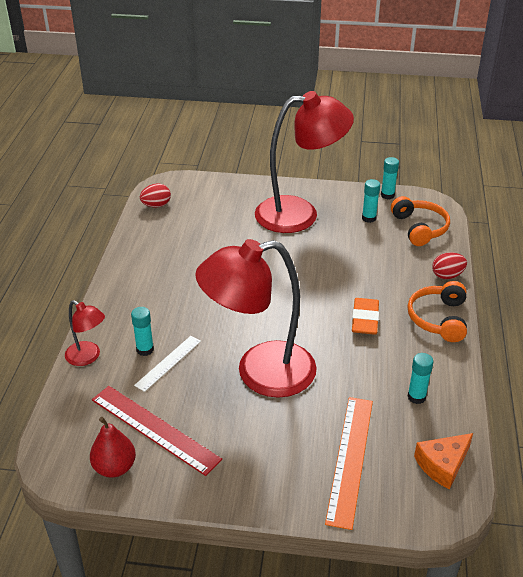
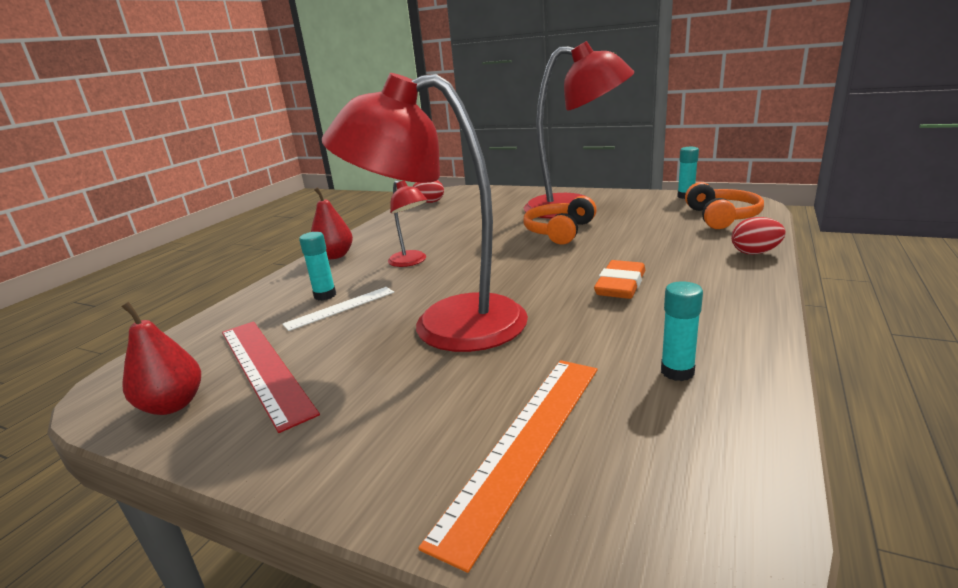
camera: 20 degrees right, 15 degrees down
(88, 357) = (259, 297): red lamp -> red lamp (411, 262)
(116, 297) = (335, 256): none -> red pear
(369, 218) = (657, 210): turquoise glue stick -> none
(438, 319) = (735, 289): orange headphones -> orange headphones (559, 231)
(442, 464) = (708, 479): orange cheese -> none

